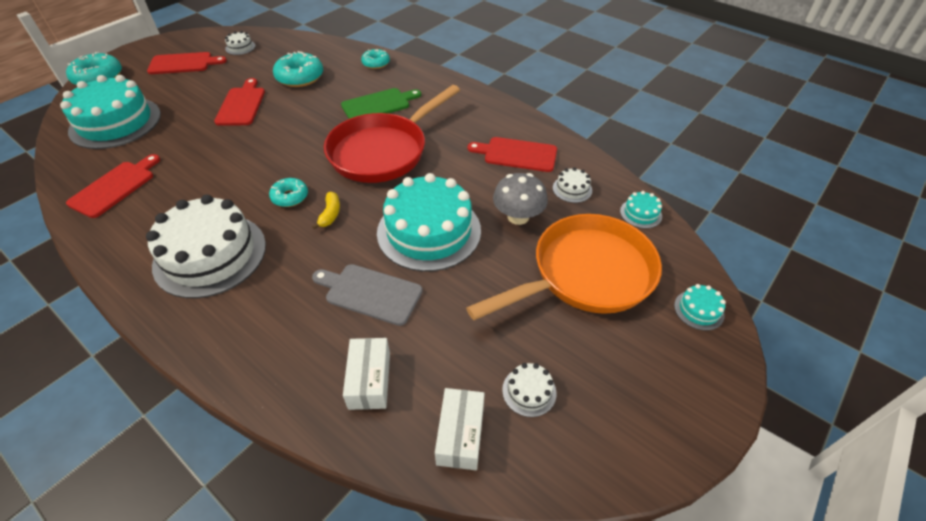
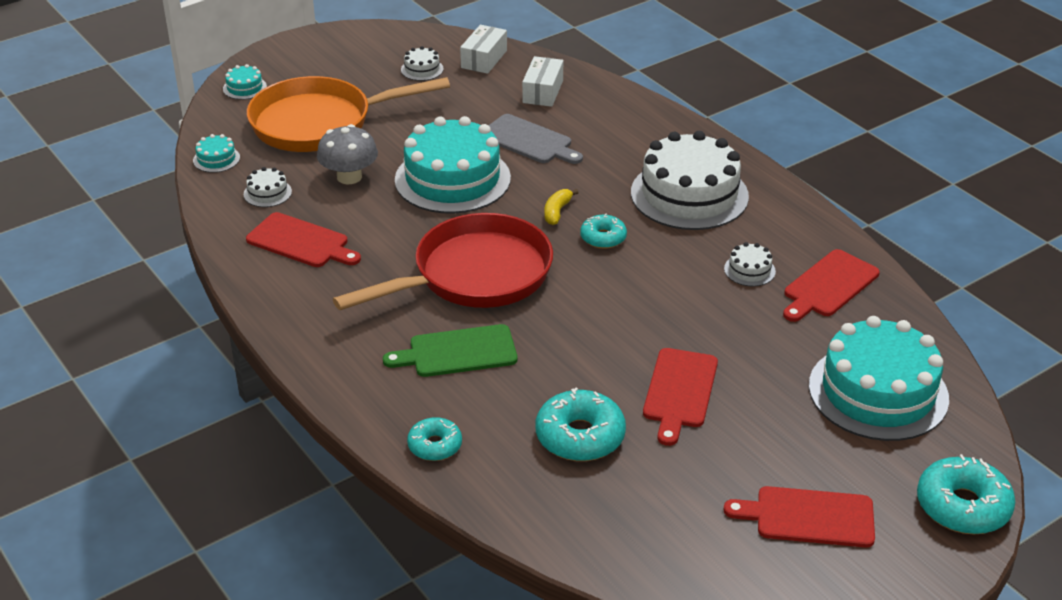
camera: 165 degrees left, 10 degrees down
(240, 47) = (700, 546): white cake -> white cake (749, 270)

